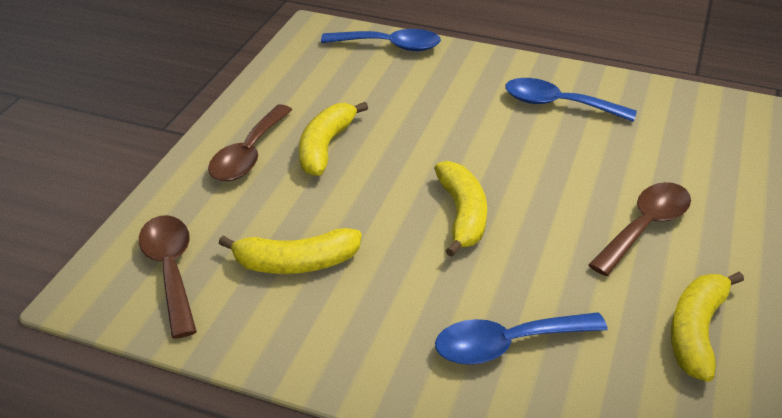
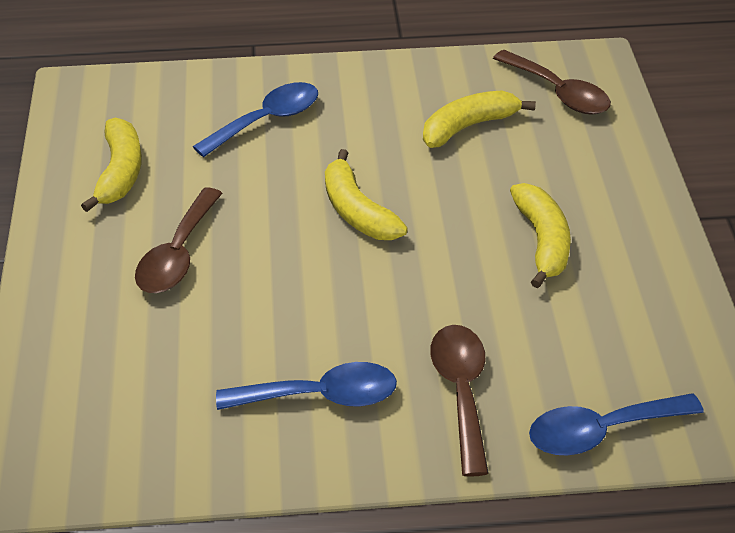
camera: 155 degrees right, 5 degrees up
(248, 154) = (607, 207): brown spoon -> brown spoon (461, 391)

